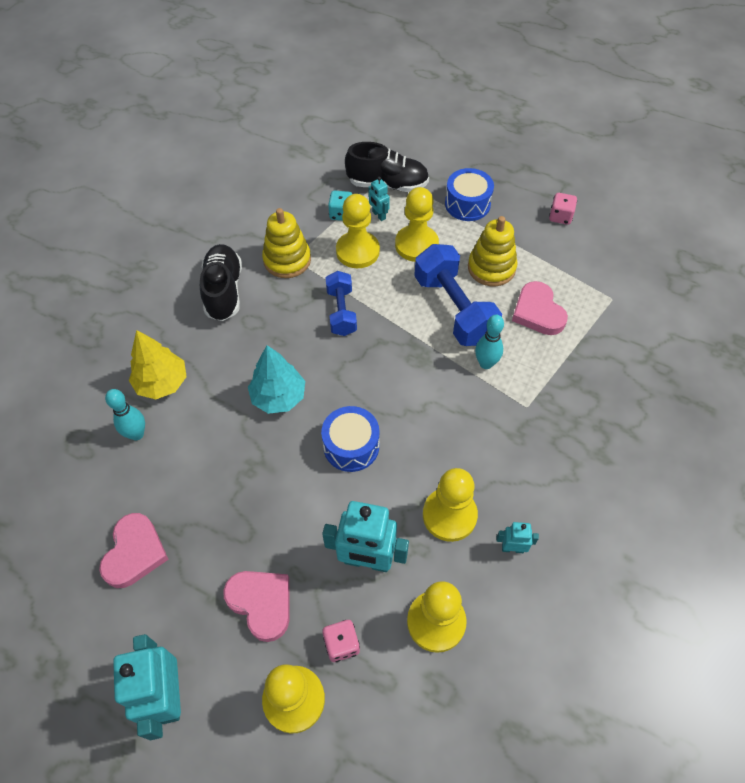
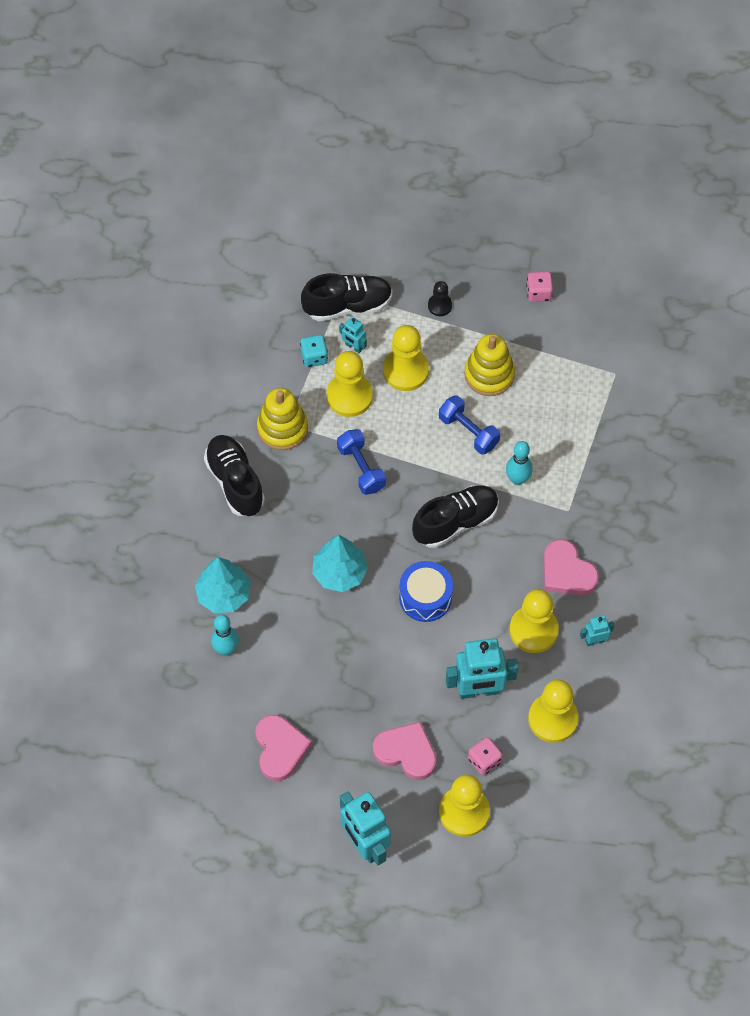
camera: 20 degrees left, 5 degrees up
(162, 383) = (224, 594): yellow tree -> turquoise tree
(410, 384) = (455, 522): none -> black shoe
(454, 309) = (468, 431): blue dumbbell -> blue dumbbell, size x0.60
(467, 204) = (440, 305): blue drum -> black pawn
(538, 312) = (549, 410): pink heart -> pink heart (567, 572)

